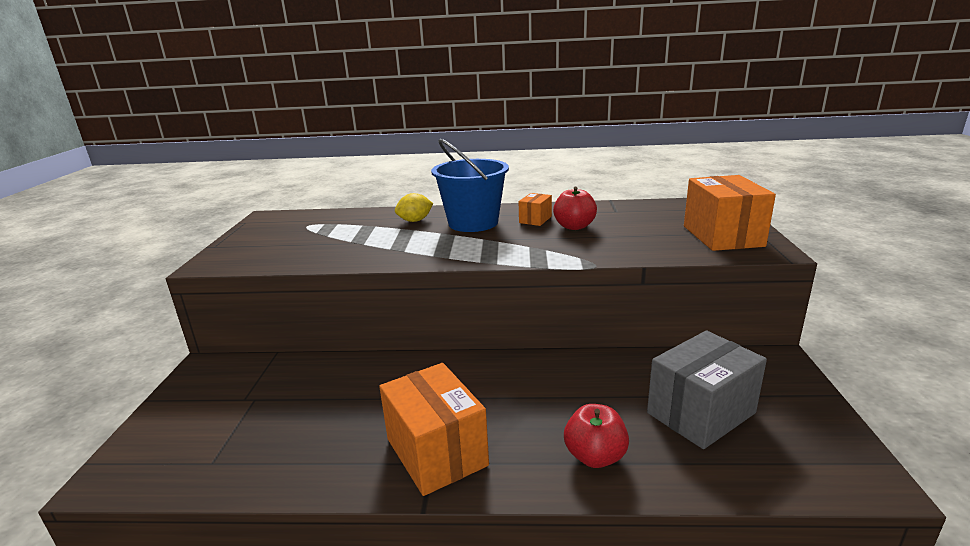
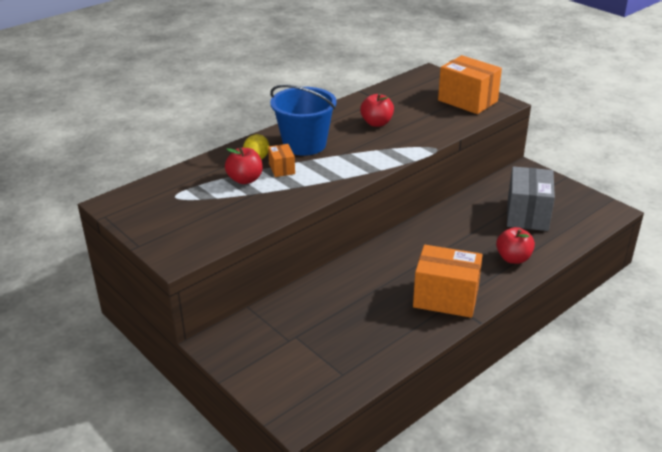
camera: 45 degrees left, 10 degrees up
(373, 231) = (245, 179): none -> red apple
(535, 219) = (342, 126): orange box -> orange box (282, 169)

